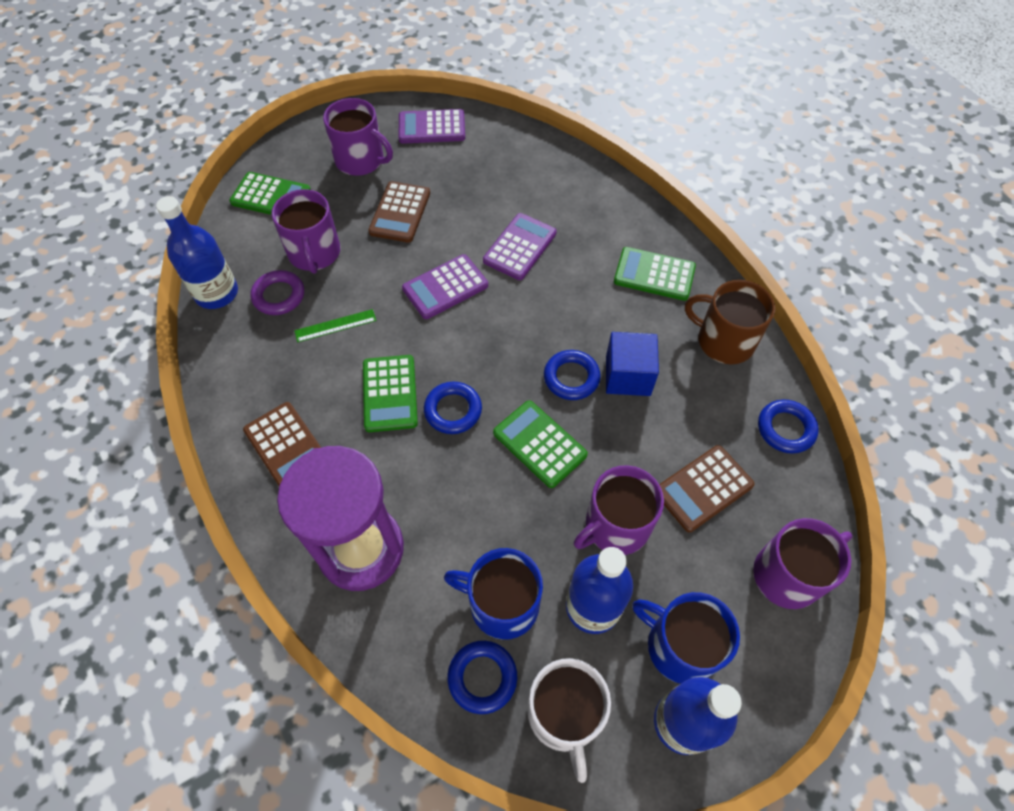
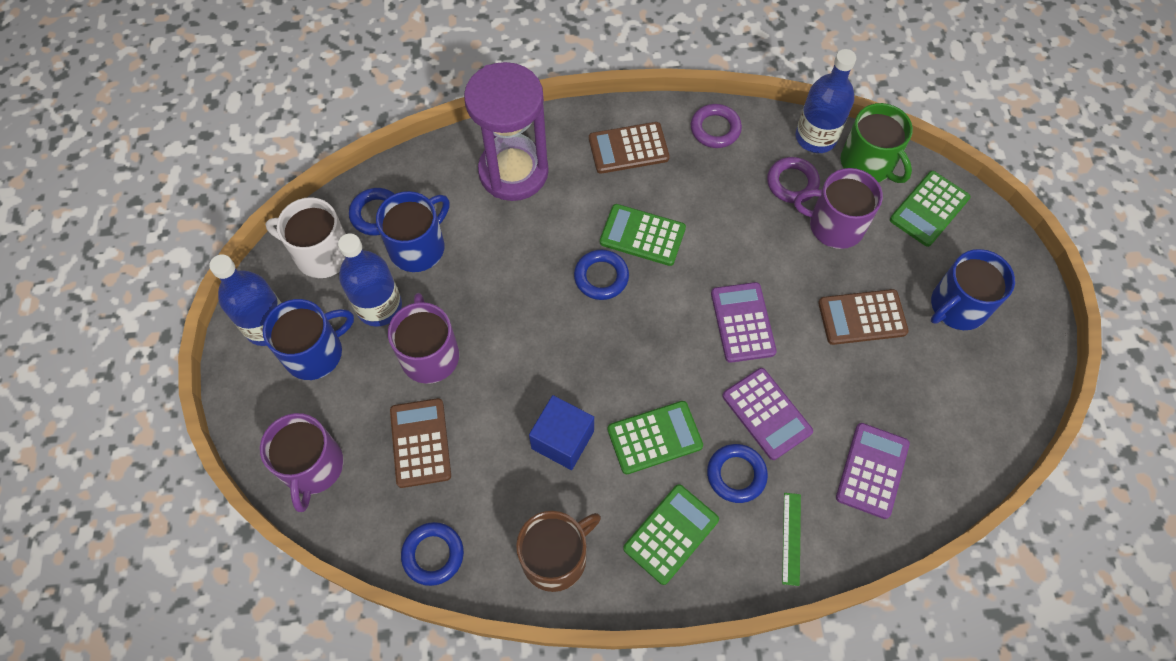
camera: 115 degrees right, 5 degrees up
(233, 377) = (715, 129): none -> purple ring
(235, 248) = (868, 163): none -> green mug
(335, 326) = (736, 217): green ruler -> green ruler (791, 538)
(361, 160) = (957, 306): purple mug -> blue mug
(400, 212) = (862, 317): brown calculator -> brown calculator turned 45 degrees counterclockwise
(432, 127) = (991, 398): purple calculator -> purple calculator (872, 470)
(539, 444) = (533, 331): green calculator -> green calculator (654, 438)
(571, 377) = (586, 388): blue ring -> blue ring (736, 474)

